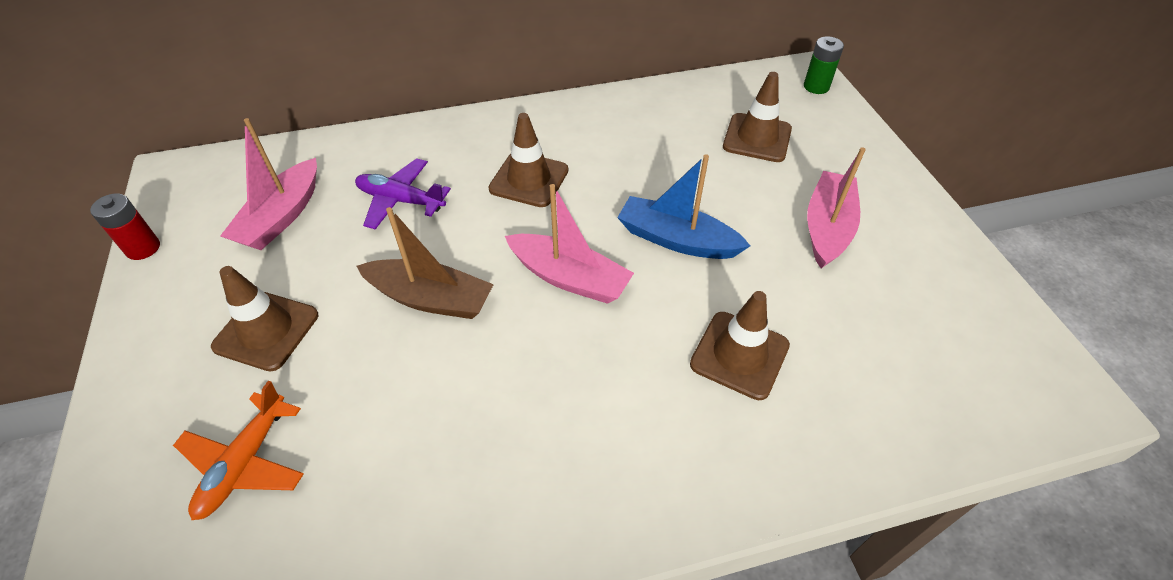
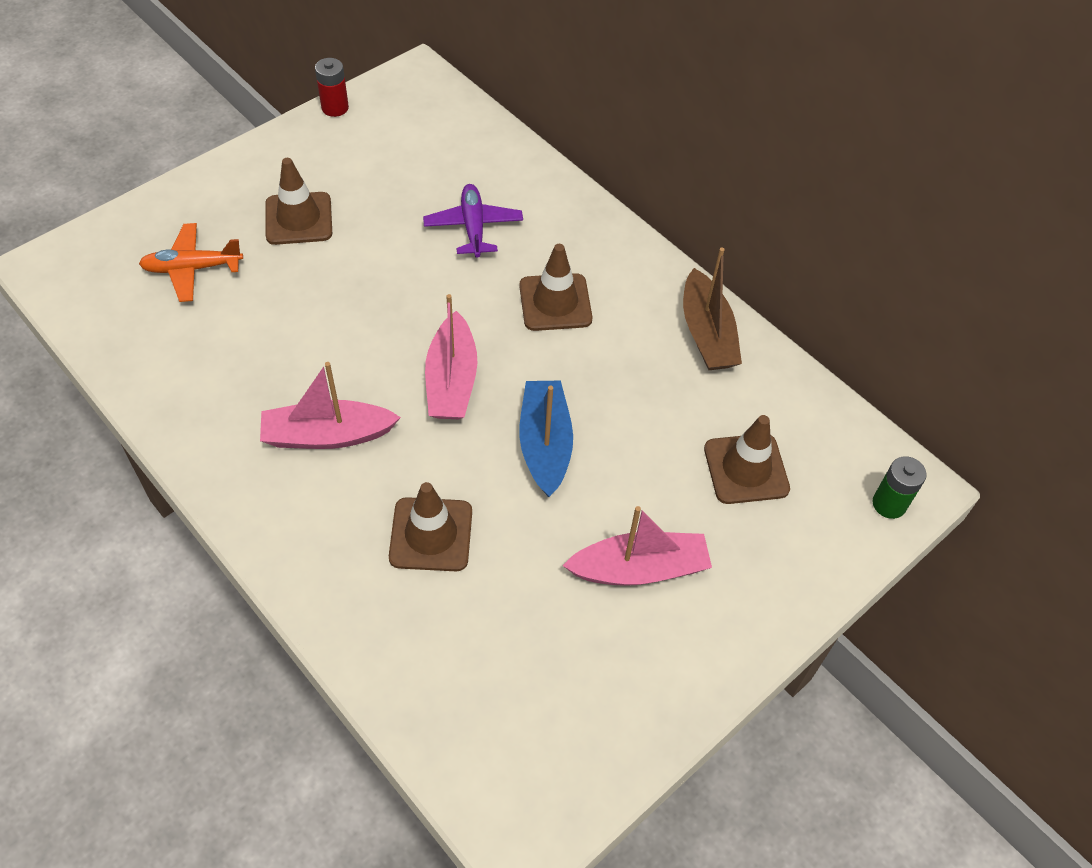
camera: 60 degrees right, 5 degrees up
(281, 217) = (410, 164): pink boat -> pink boat (327, 435)
(430, 299) = (379, 298): brown boat -> brown boat (707, 334)

